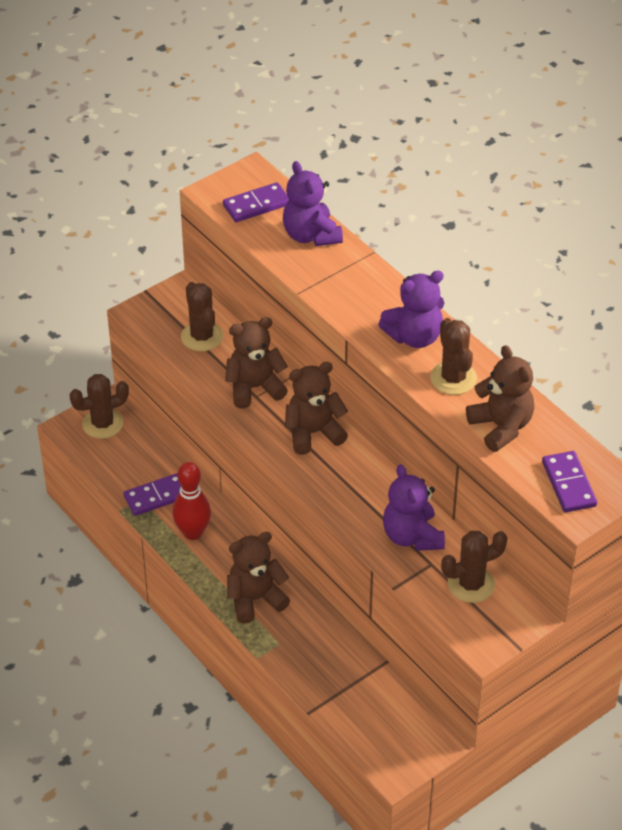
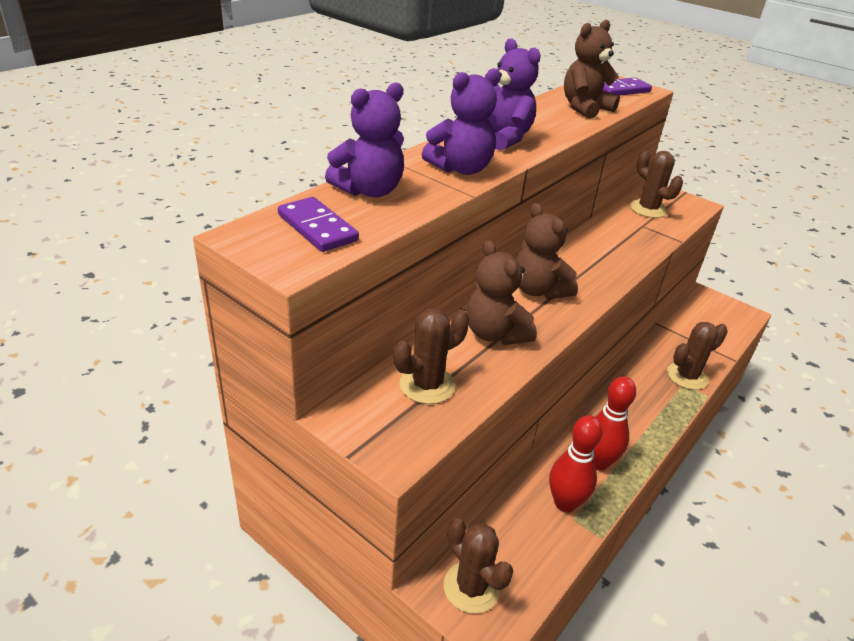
camera: 105 degrees left, 10 degrees down
(157, 496) = (565, 503): purple domino -> red bowling pin
(255, 599) = (649, 404): brown teddy bear -> none
(412, 536) = (623, 234): purple teddy bear -> purple teddy bear (461, 169)
(453, 378) = (544, 123): brown cactus -> brown cactus (687, 376)

